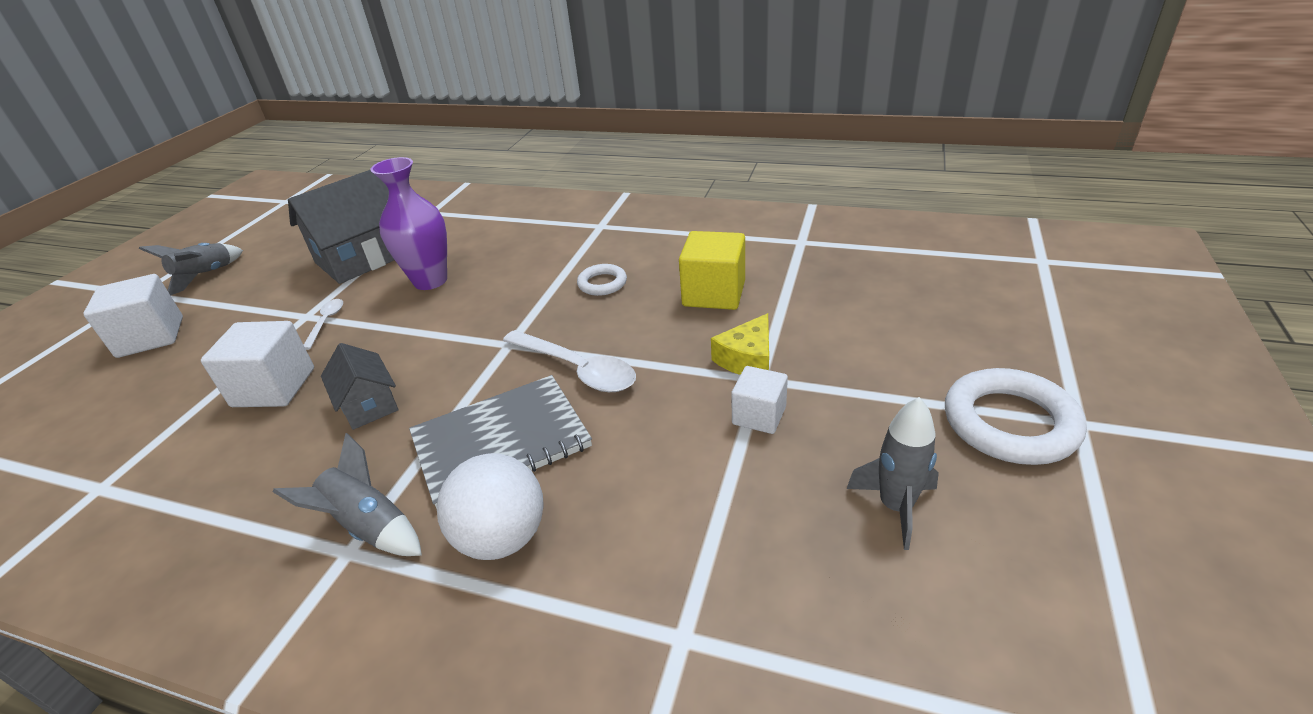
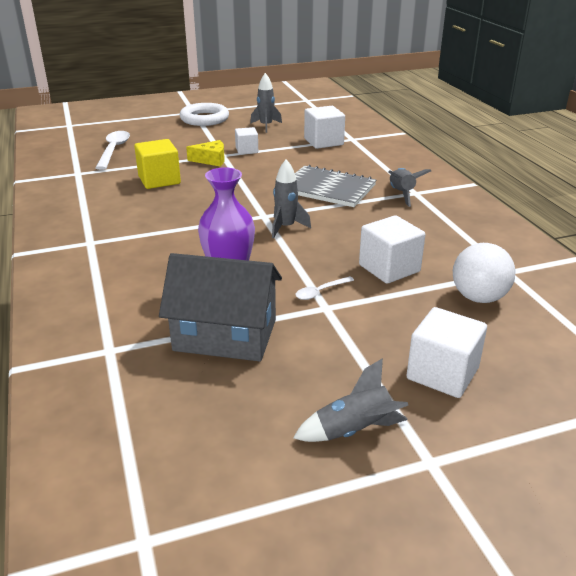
camera: 130 degrees left, 5 degrees down
(368, 404) = (355, 230): grey house -> none
(458, 350) = (286, 227): none -> grey rocket
(502, 537) = (365, 170): white ball -> white ball (478, 297)
(577, 369) = (262, 191): white spoon -> white spoon (114, 150)
(602, 283) = (175, 212): white ring -> none
(709, 561) = (323, 142): none -> white cube

